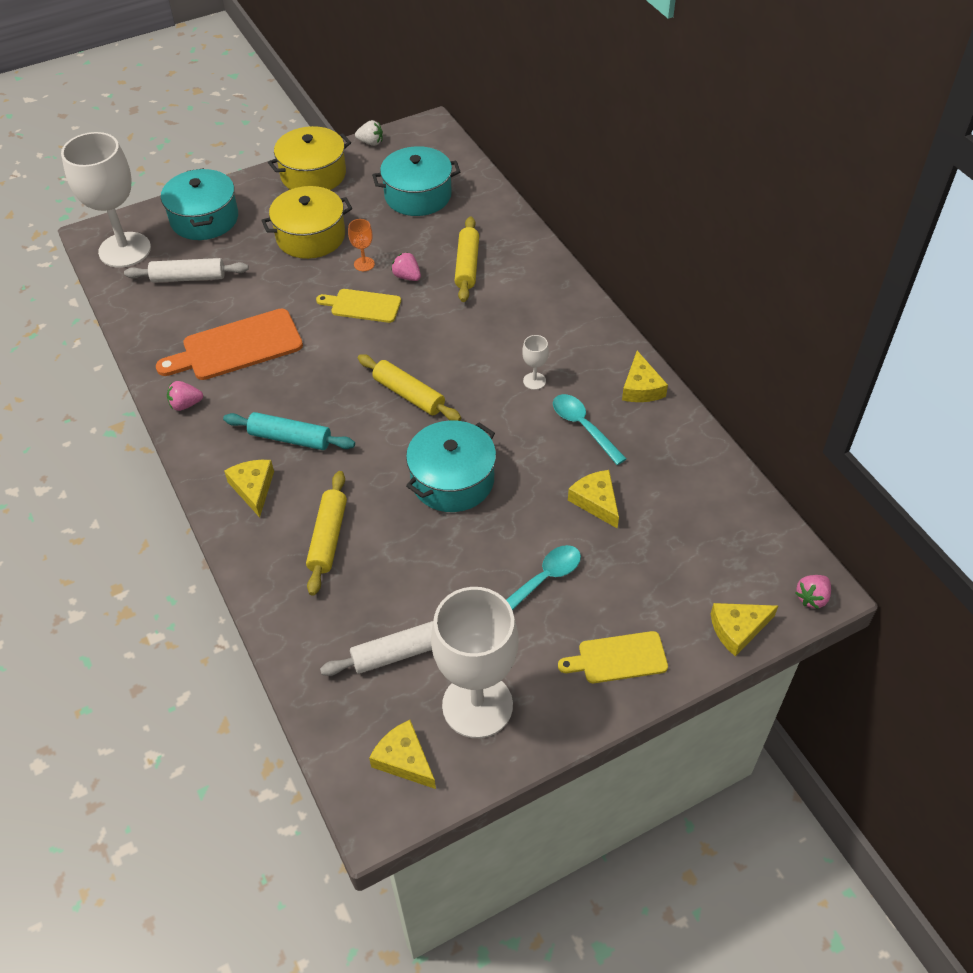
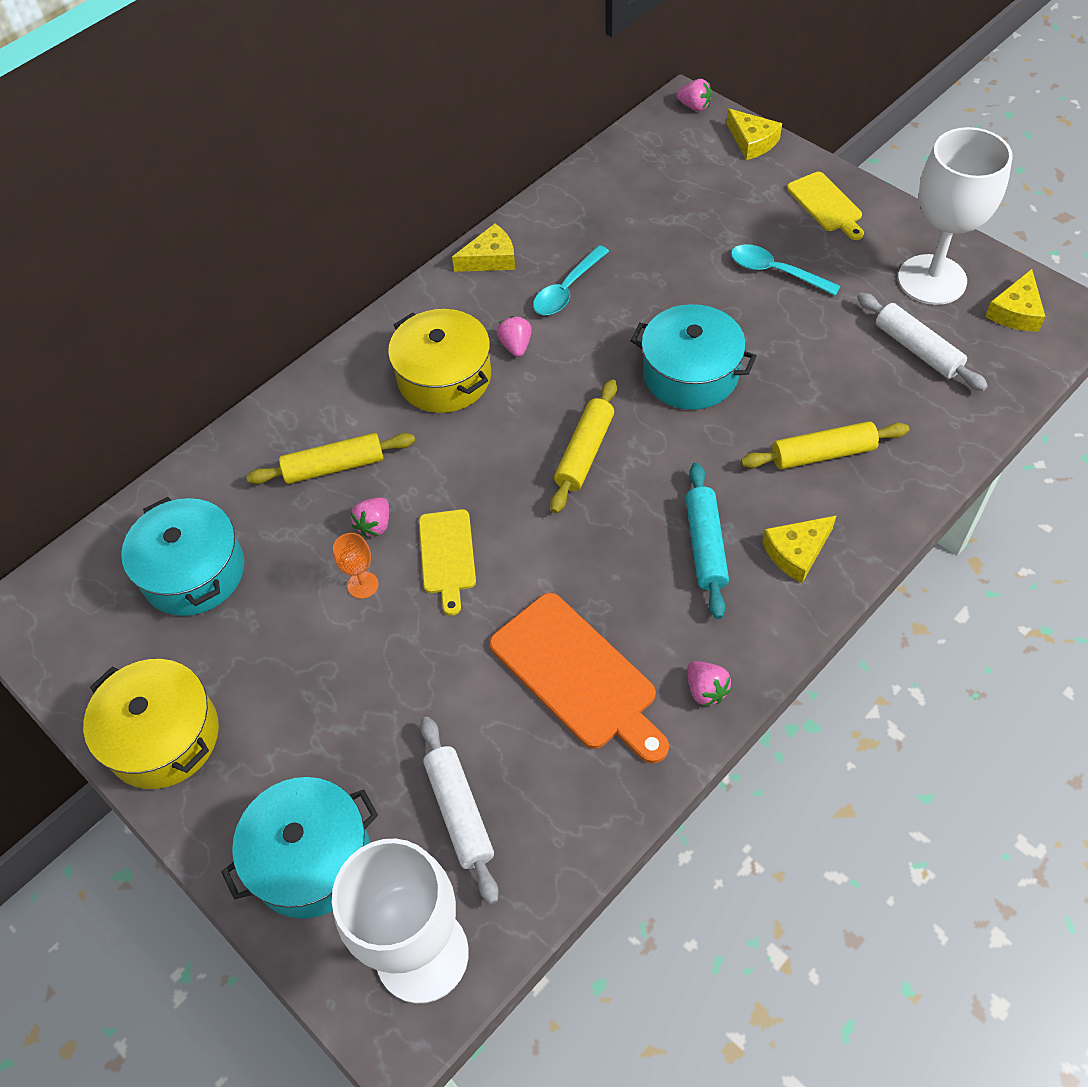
camera: 105 degrees left, 5 degrees up
(310, 236) = (319, 677): yellow pot -> yellow pot (444, 377)
(371, 142) = (65, 684): white strawberry -> none
(534, 381) = (516, 346): white goblet -> pink strawberry
(596, 501) = (661, 257): yellow cheese -> none

